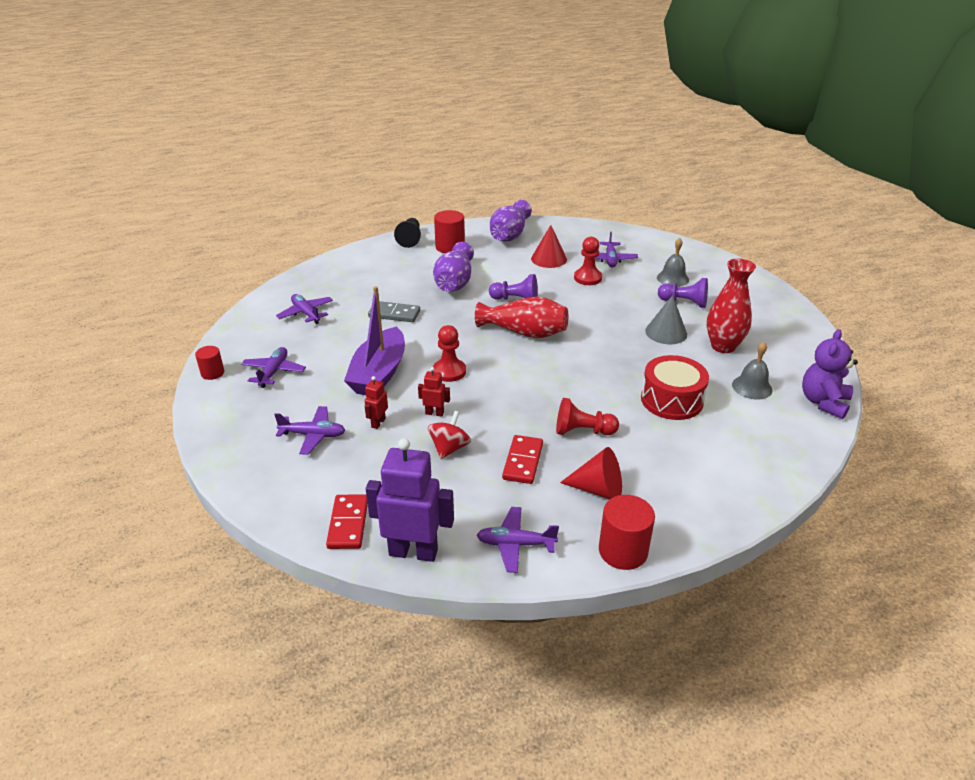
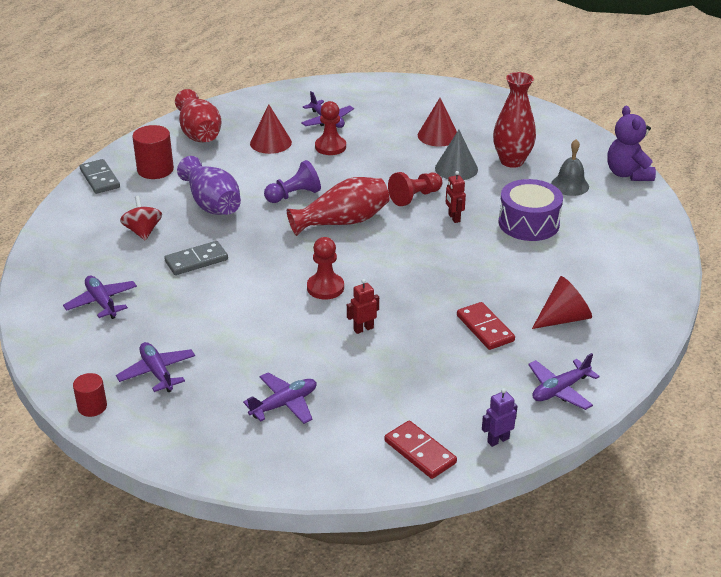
camera: 40 degrees left, 0 degrees up
(306, 313) = (102, 302): purple plane -> purple plane turned 45 degrees clockwise
(378, 423) = (326, 362): red robot -> red robot (454, 218)
(379, 373) = (264, 321): purple boat -> none
(410, 239) = (99, 179): black pawn -> grey domino
(413, 552) = (498, 440): purple robot -> purple robot, size x0.47
(449, 448) = (415, 350): red spinning top -> red spinning top (143, 231)
(509, 235) = (199, 133): purple vase -> red vase
(582, 431) = (497, 281): red pawn -> red pawn (415, 197)
(623, 551) = (632, 351): red cylinder -> none
(671, 400) = (528, 223): red drum -> purple drum
(672, 278) = (402, 117): grey bell -> none
(684, 302) = (438, 136): purple pawn -> red cone

